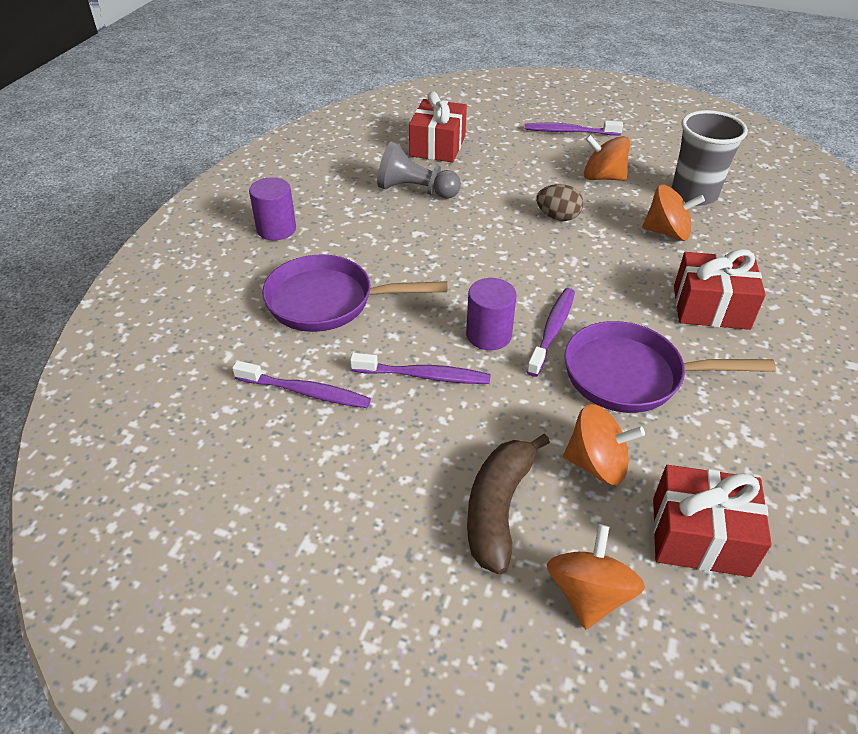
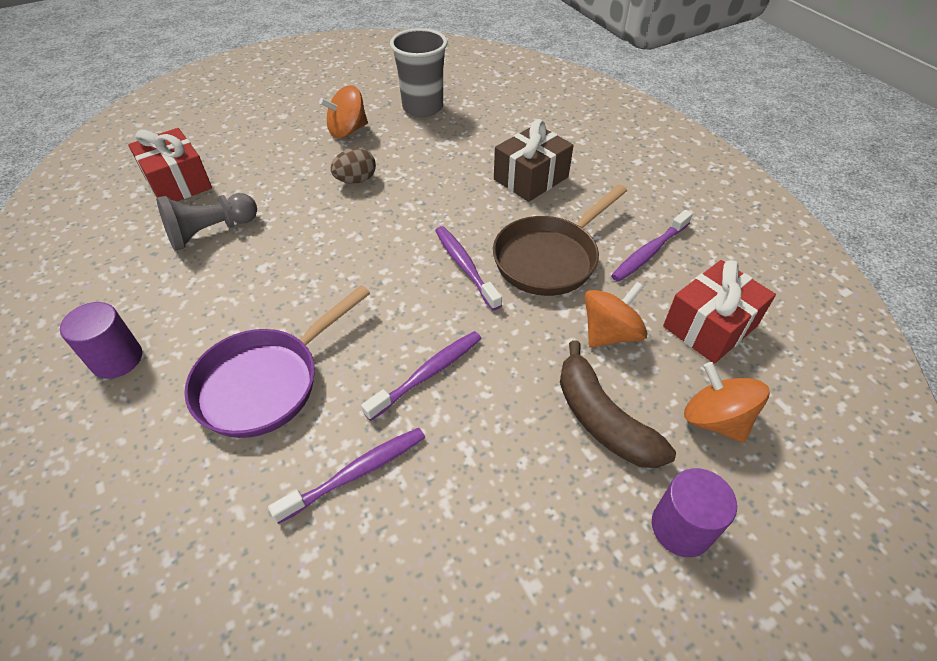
camera: 50 degrees left, 5 degrees up
(488, 335) = (429, 304): purple cylinder -> purple cylinder (681, 527)
(570, 132) = (276, 109): purple toothbrush -> purple toothbrush (649, 252)
(631, 375) = (550, 258): purple pan -> brown pan
(667, 232) = (441, 145): orange spinning top -> none
(711, 307) = (531, 178): red gift -> brown gift

